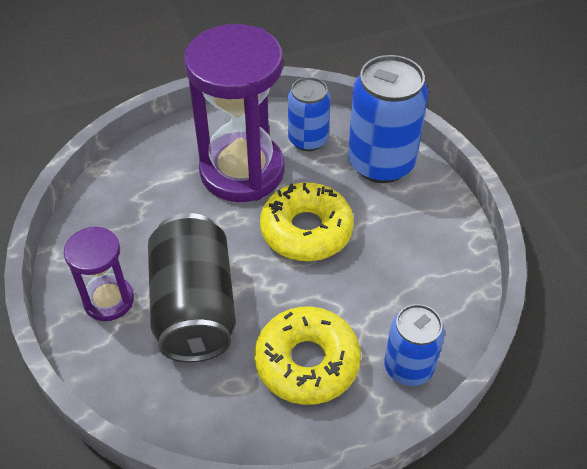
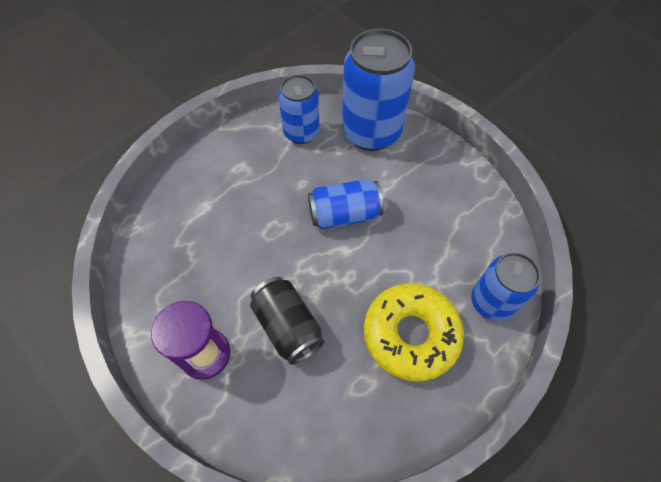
camera: 25 degrees left, 10 degrees up
(194, 307) = (288, 326): black can -> black can, size x0.61
(242, 171) = (261, 181): purple hourglass -> none
(306, 230) = (344, 214): yellow donut -> blue can

